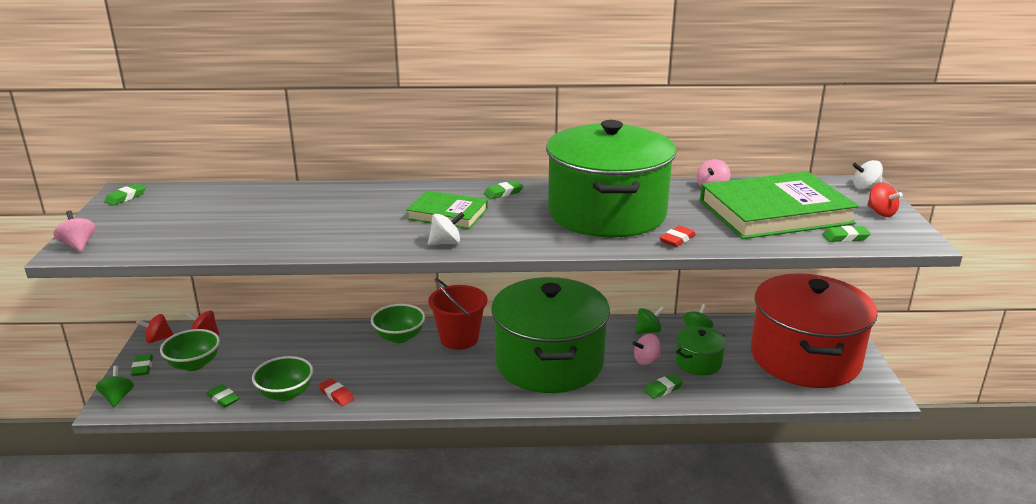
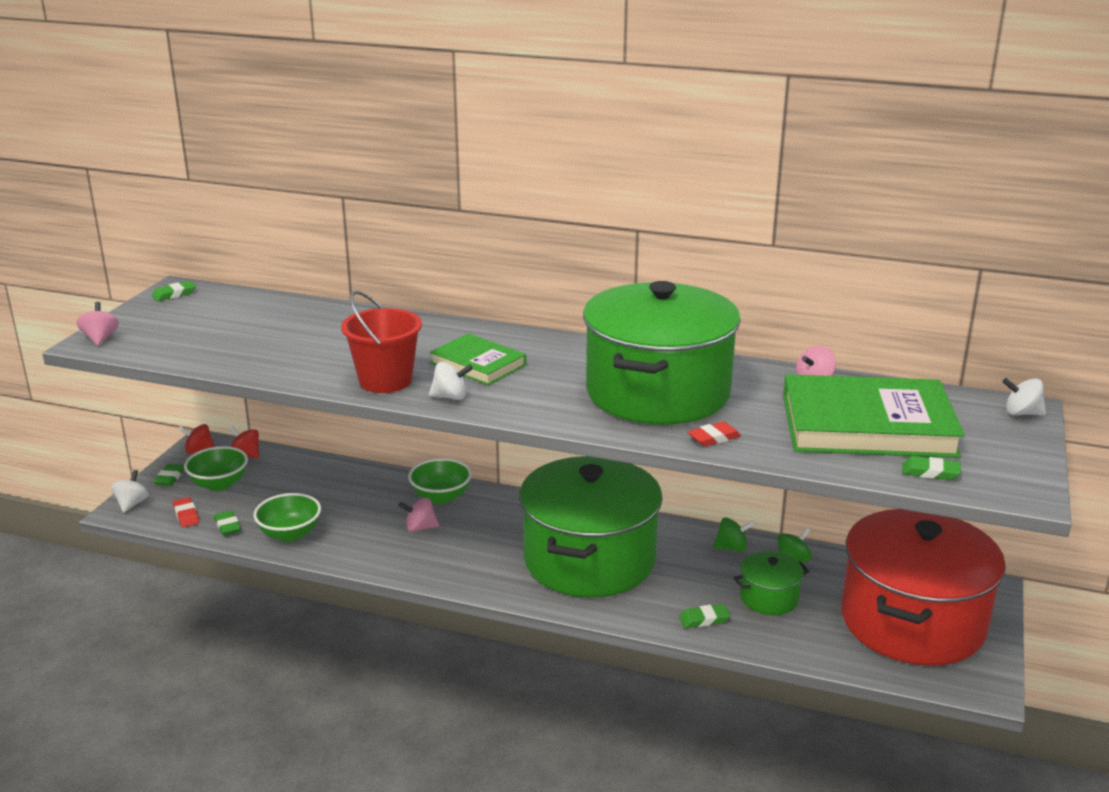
camera: 20 degrees right, 0 degrees up
(118, 398) = (132, 504): green spinning top -> white spinning top
(336, 395) = (339, 546): red eraser -> red eraser (186, 515)
(459, 338) = (504, 512): red bucket -> red bucket (385, 381)
(503, 193) = (558, 349): green eraser -> none
(646, 360) = (706, 582): pink spinning top -> pink spinning top (420, 527)
(881, 213) = (1010, 449): red spinning top -> none

